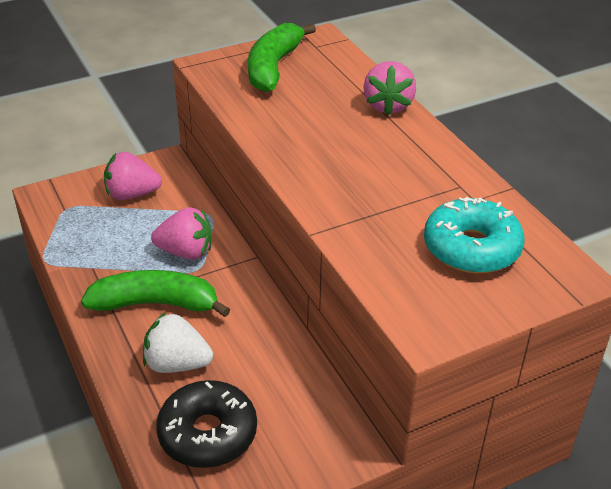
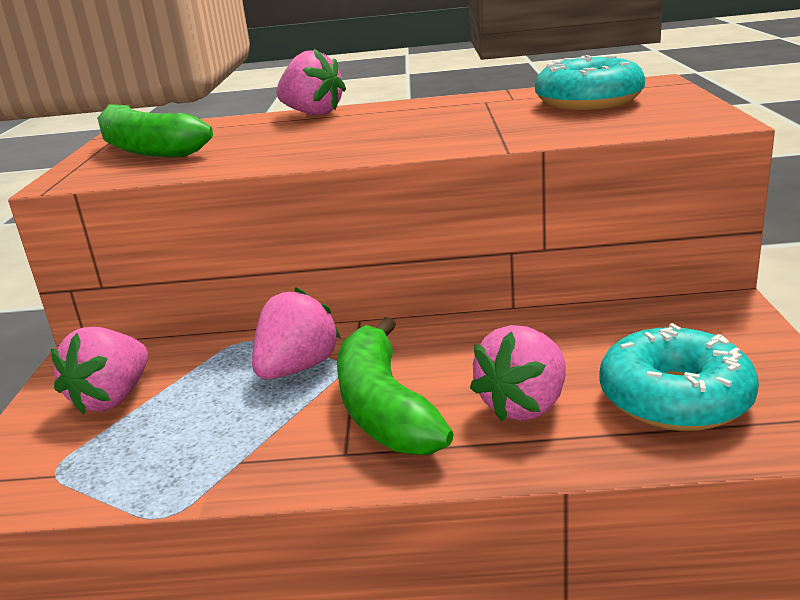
camera: 60 degrees left, 15 degrees down
(156, 304) = (384, 407): green banana -> green banana turned 45 degrees counterclockwise
(177, 364) = (524, 406): white strawberry -> pink strawberry
(208, 433) = (674, 398): black donut -> turquoise donut

